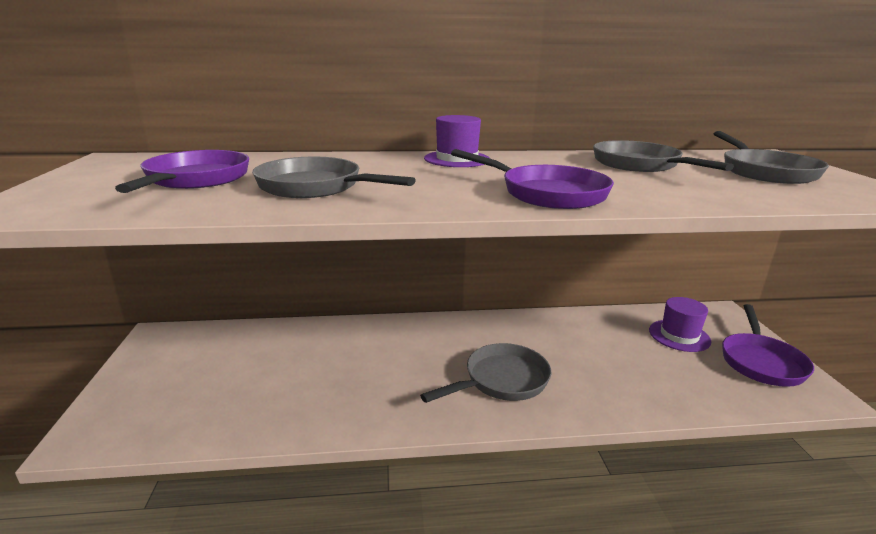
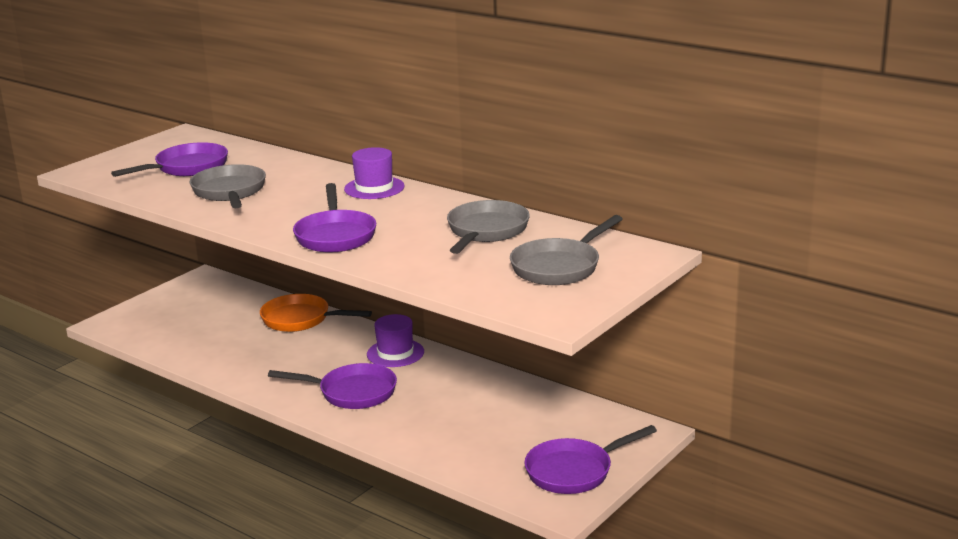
camera: 45 degrees right, 0 degrees up
(332, 336) = (300, 319): none -> orange pan
(502, 380) = (352, 392): grey pan -> purple pan
(679, 335) = (555, 427): purple hat -> purple hat (395, 353)

